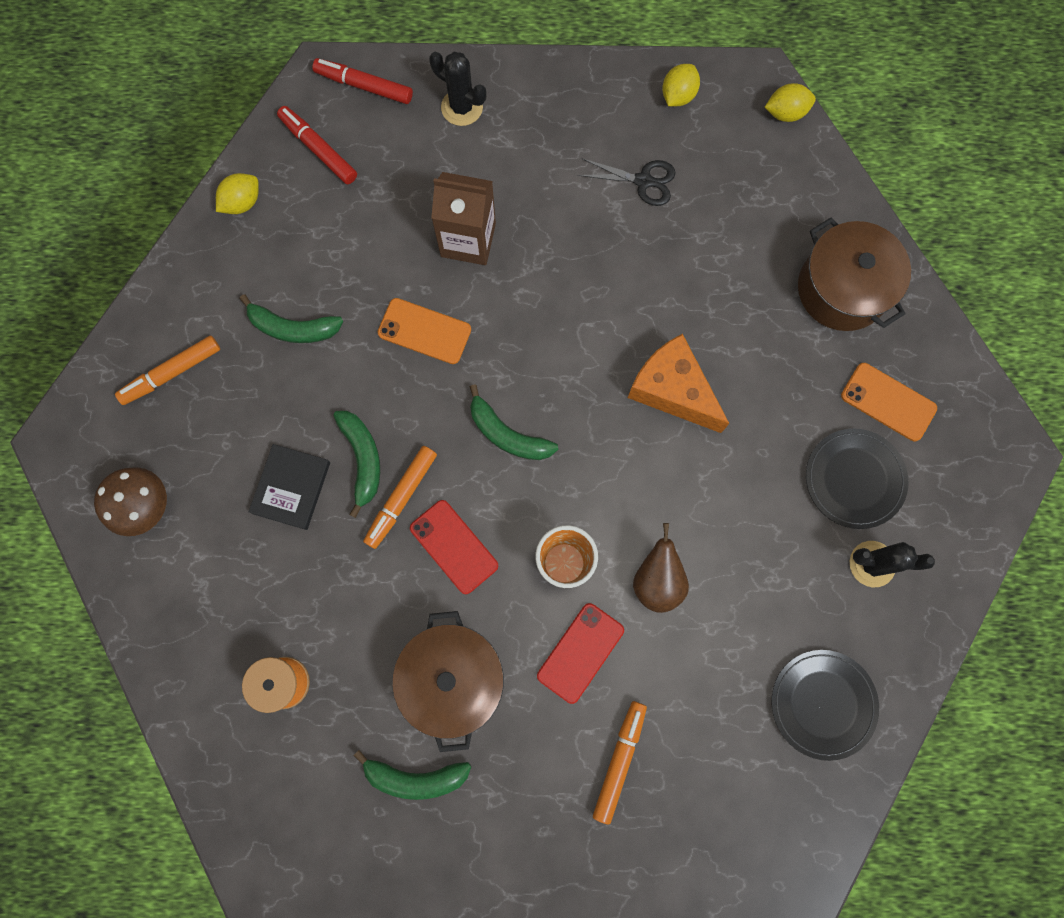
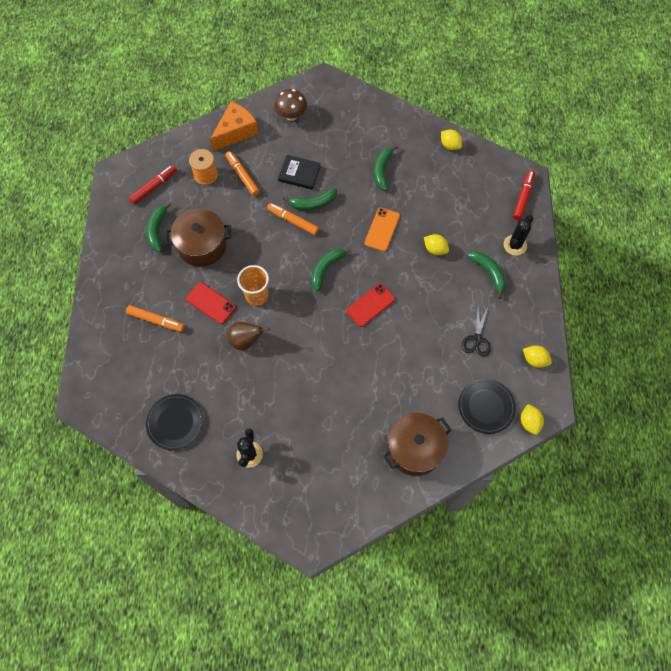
camera: 90 degrees right, 10 degrees down
(172, 373) = (357, 121): orange marker -> orange marker (242, 176)
(318, 149) = (483, 178): red marker -> red marker (154, 187)
(454, 546) = (267, 245): red phone -> red phone (370, 305)
(468, 240) = (435, 249): brown carton -> yellow lemon
(517, 154) = (488, 273): none -> green banana
(672, 390) = (350, 351): orange cheese -> orange cheese (236, 132)
(854, 479) = (298, 448): black plate -> black plate (486, 407)
(888, 402) = (344, 471): orange phone -> none

